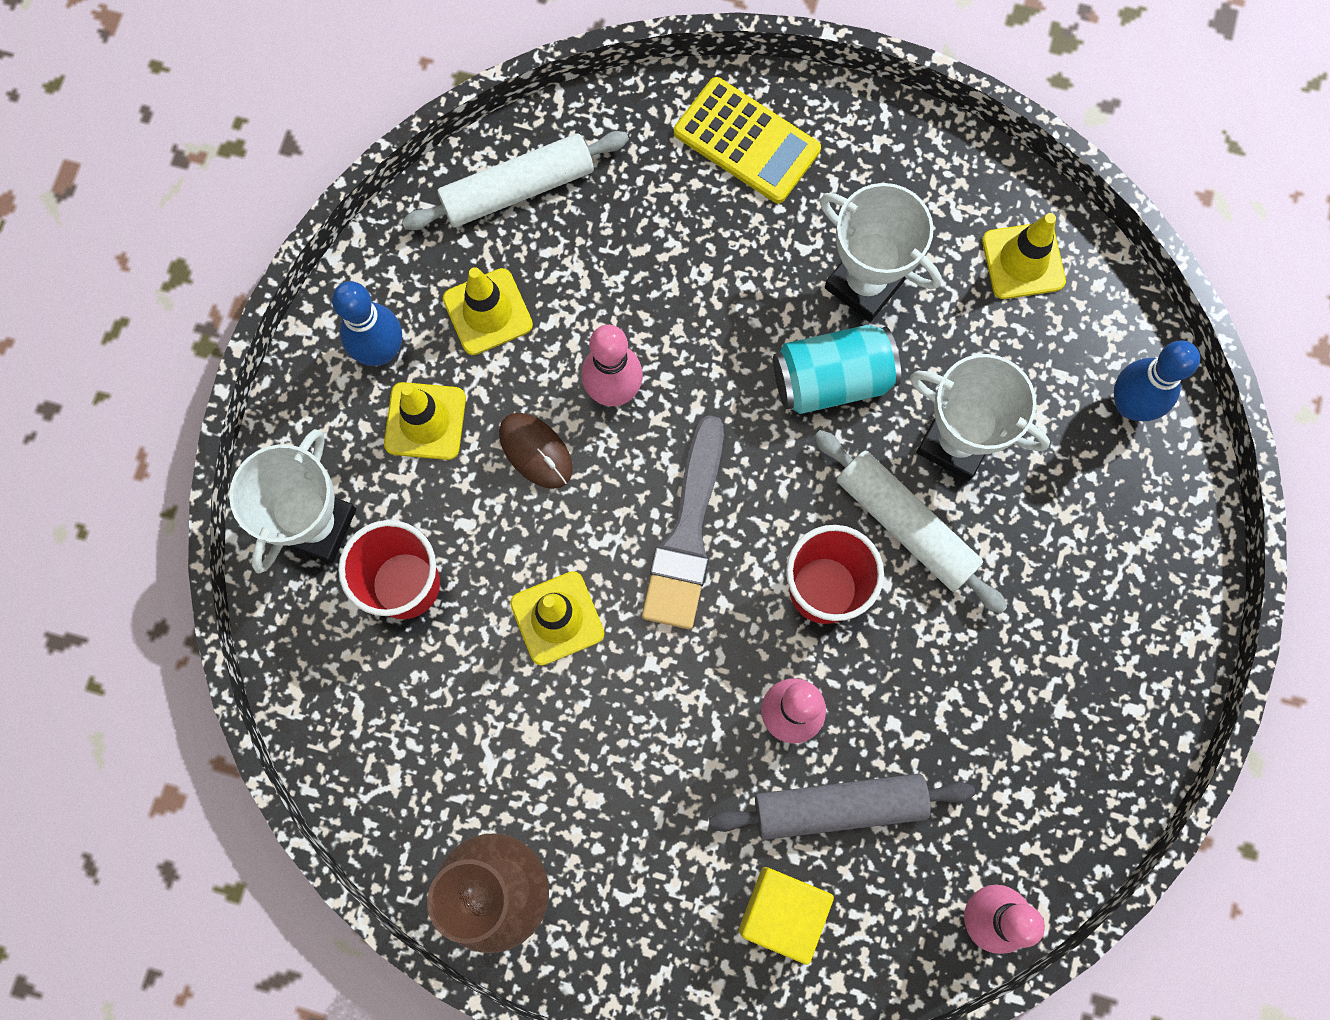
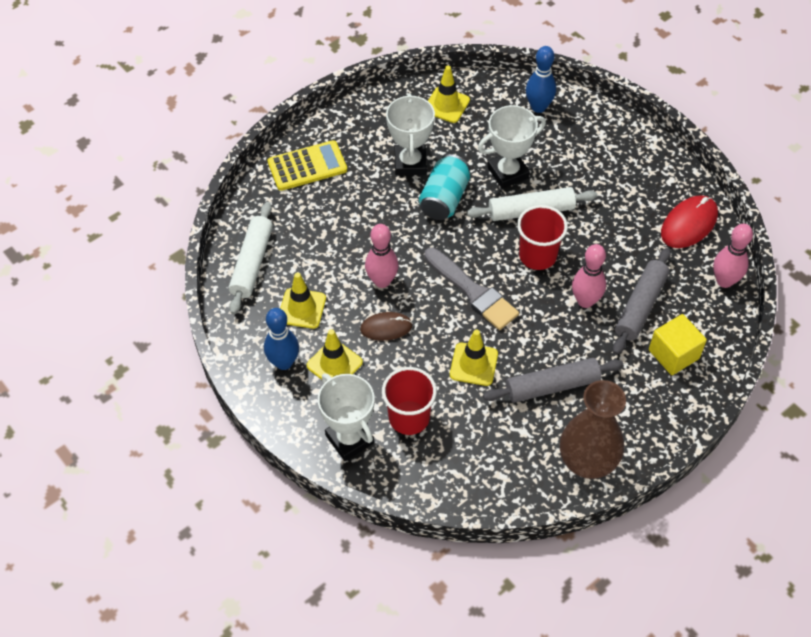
camera: 55 degrees left, 20 degrees down
(596, 758) = (552, 386): none -> grey rolling pin
(864, 284) = (410, 163): white trophy -> white trophy turned 75 degrees counterclockwise
(1063, 792) = (689, 224): none -> red mouse

